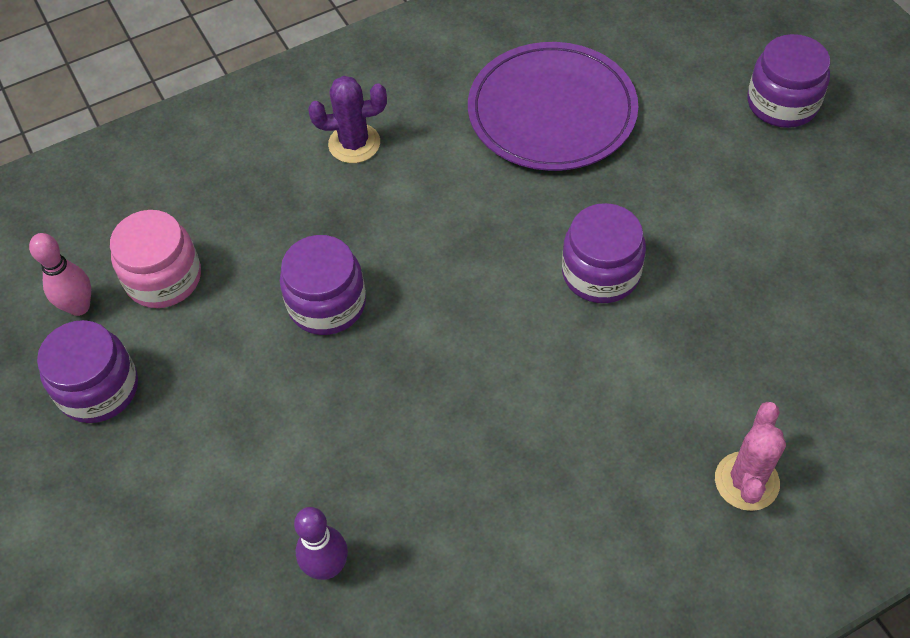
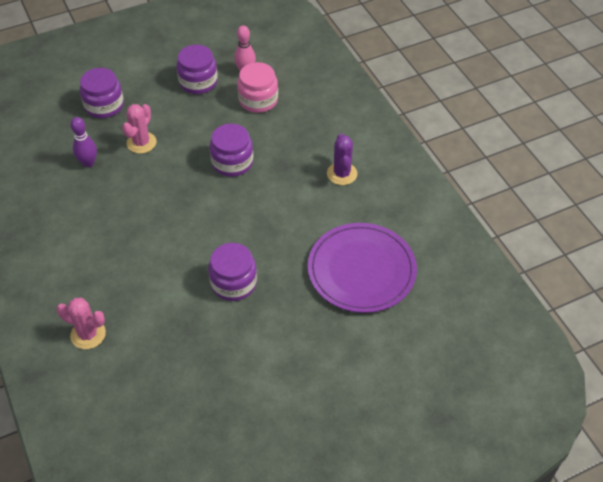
camera: 90 degrees right, 5 degrees down
(271, 470) = (141, 143): none -> pink cactus
(782, 103) = (361, 404): purple jar -> purple jar (104, 105)

